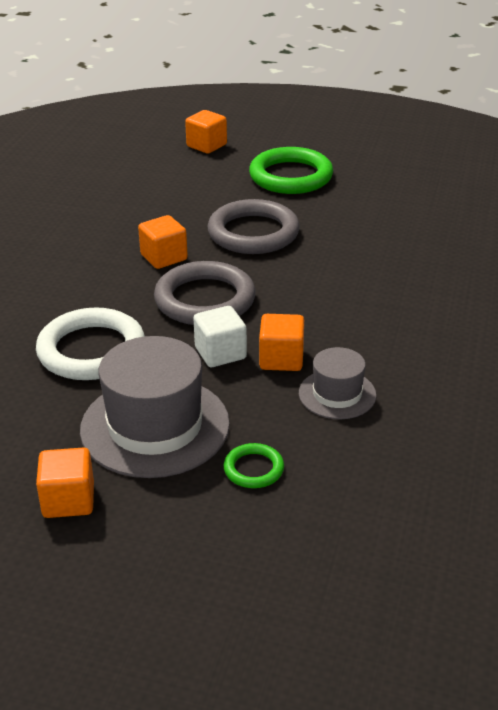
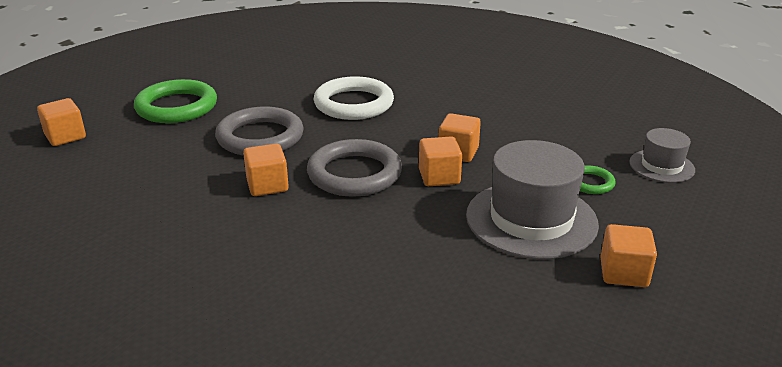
camera: 75 degrees left, 5 degrees down
(91, 350) = (406, 242): white ring -> white ring (354, 104)
(220, 353) = (439, 177): white cube -> orange cube
(337, 394) = (509, 138): grey hat -> grey hat (661, 166)

